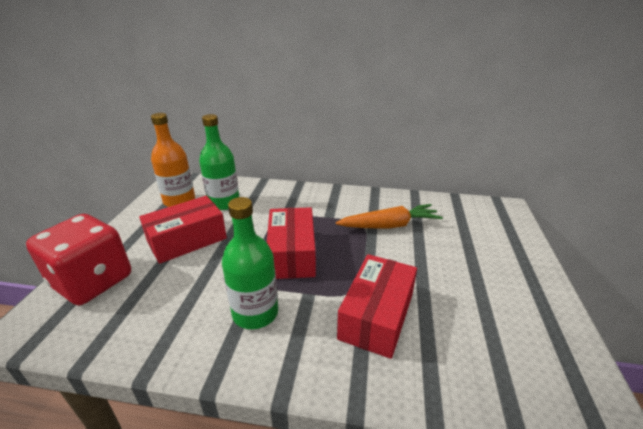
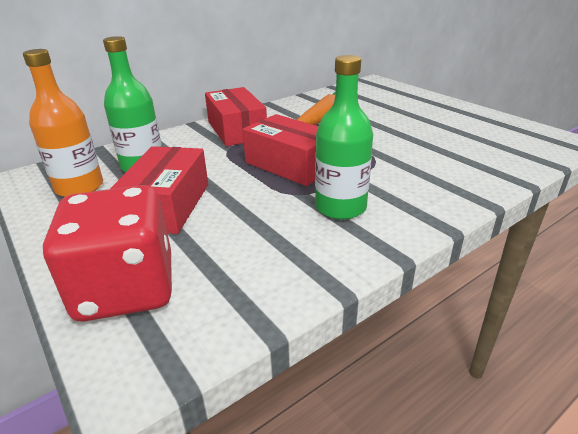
camera: 45 degrees left, 0 degrees up
(377, 316) = (415, 163): red box -> red box (237, 130)

